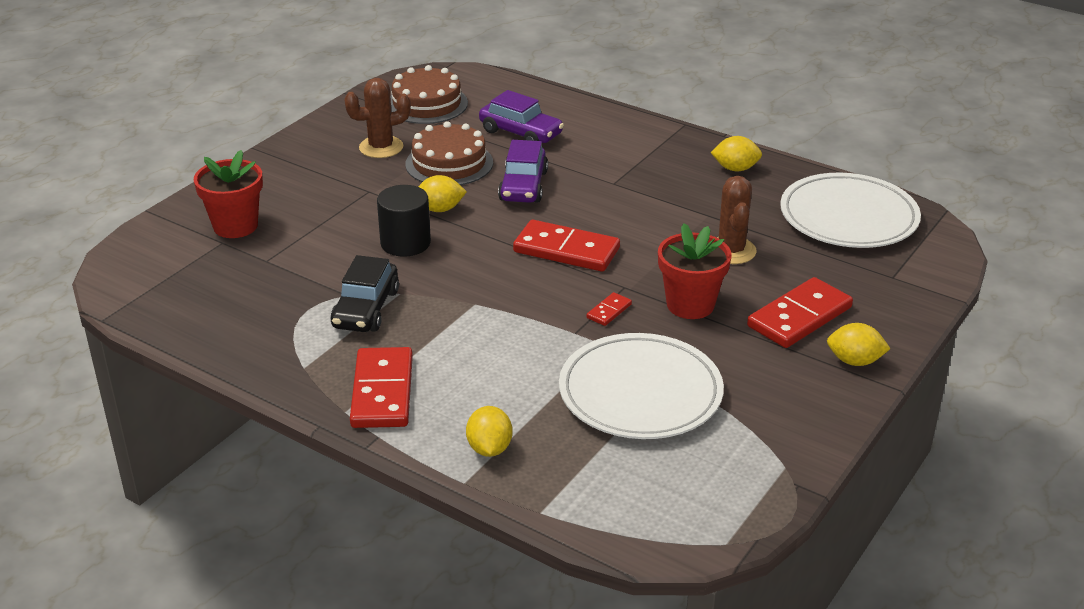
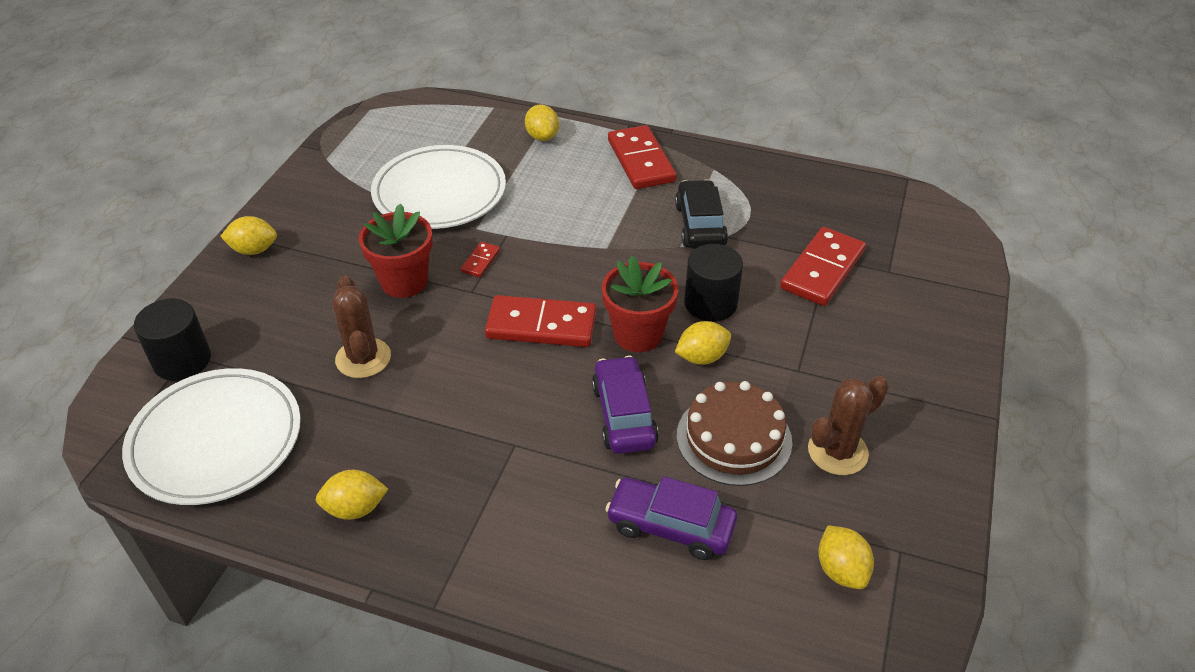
camera: 165 degrees right, 10 degrees up
(235, 226) = (895, 292): red flower pot -> red flower pot (638, 334)
(427, 104) = (841, 570): brown cake -> yellow lemon
(799, 317) = (298, 287): red domino -> red domino (822, 270)
(897, 273) = (182, 360): none -> black cylinder

